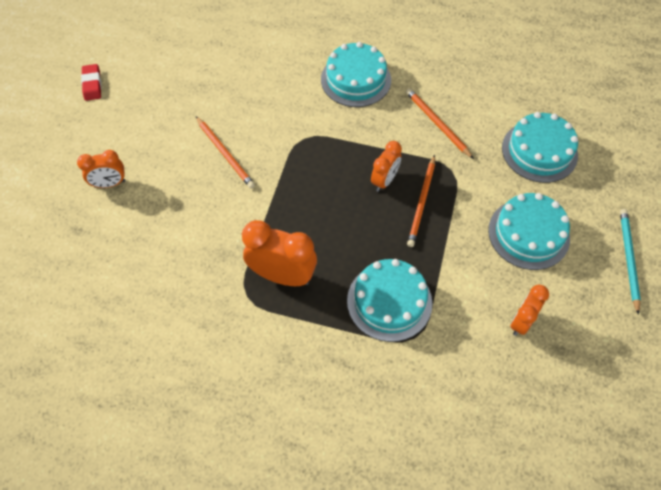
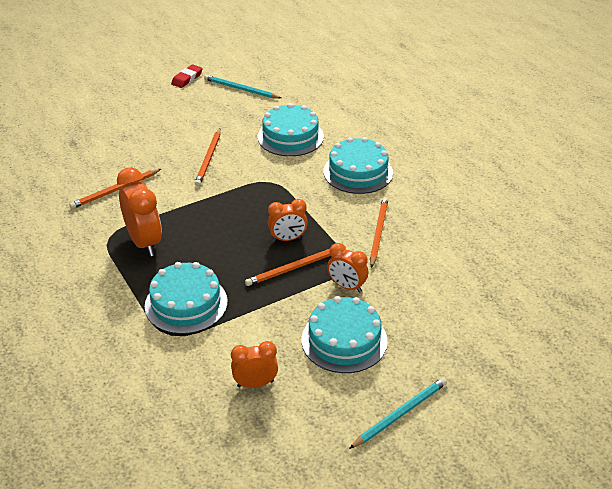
camera: 45 degrees right, 20 degrees down
(109, 184) = (122, 132): orange clock -> orange clock (347, 286)
(157, 63) = (240, 89): none -> turquoise pencil
(188, 247) = (115, 190): none -> orange pencil
(539, 151) = (434, 300): turquoise cake -> turquoise cake (290, 137)

